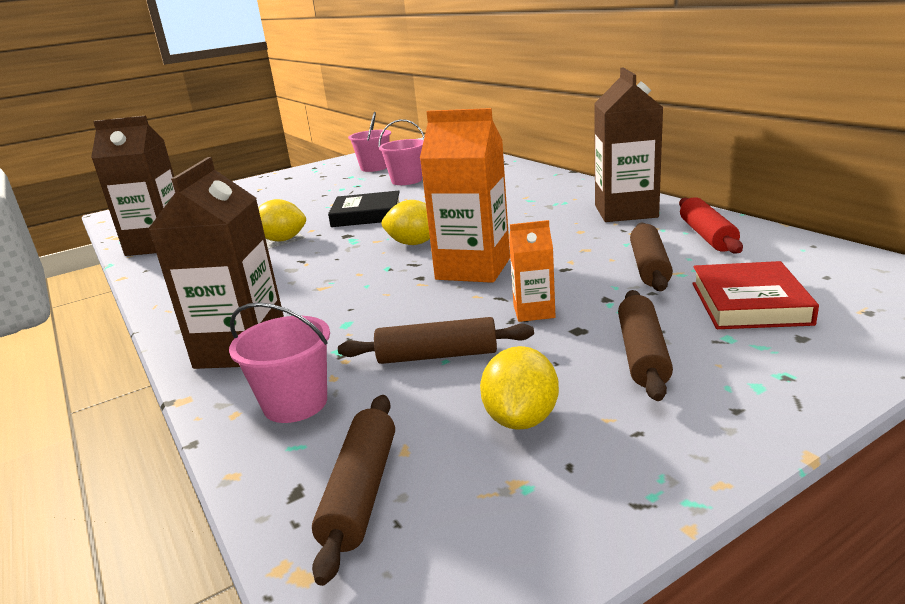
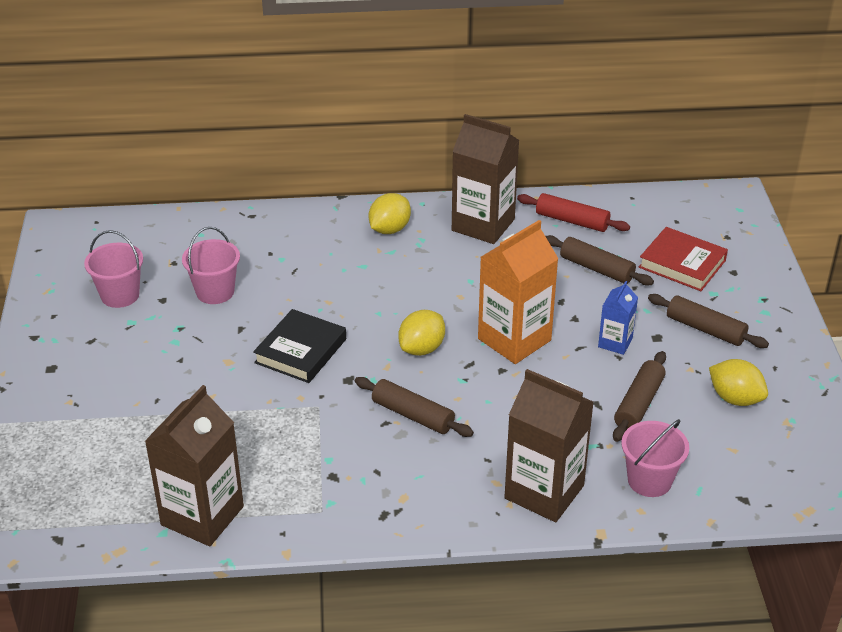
camera: 65 degrees left, 15 degrees up
(282, 240) = (307, 422): yellow lemon -> yellow lemon (389, 229)
(360, 492) = (759, 475): brown rolling pin -> brown rolling pin (412, 415)
(534, 311) = (615, 343): orange carton -> blue carton

